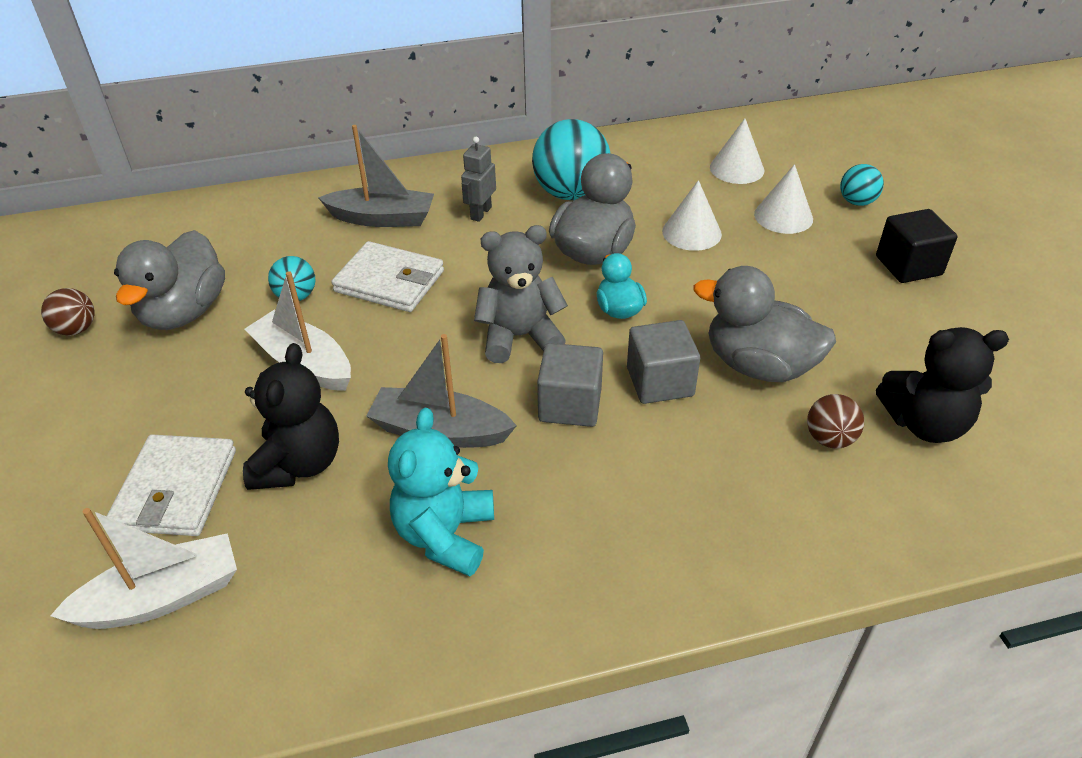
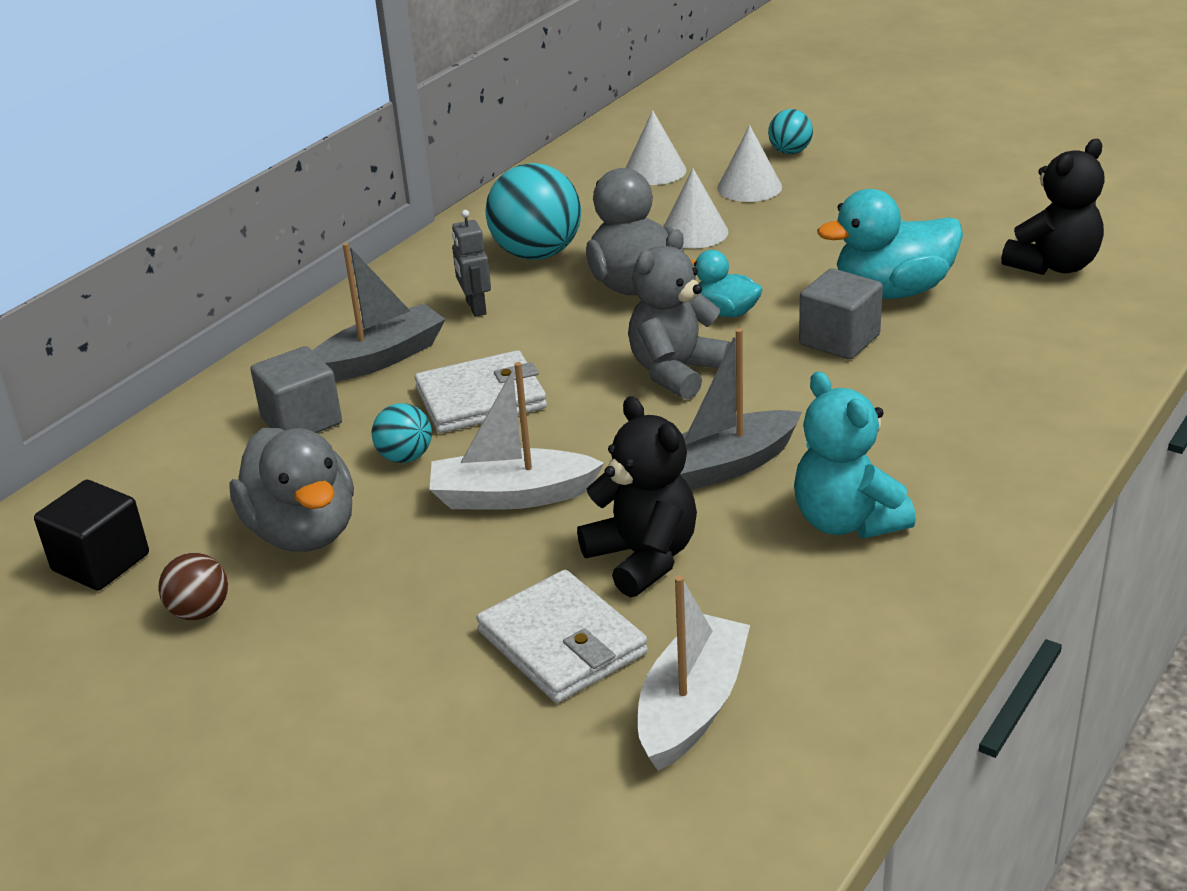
camera: 40 degrees left, 10 degrees down
(570, 405) = (797, 391): grey cube -> grey cube (301, 421)
(759, 365) = (892, 291): grey duck -> turquoise duck
(829, 439) = (1010, 308): brown ball -> none
(908, 266) = (894, 176): black cube -> black cube (101, 562)

